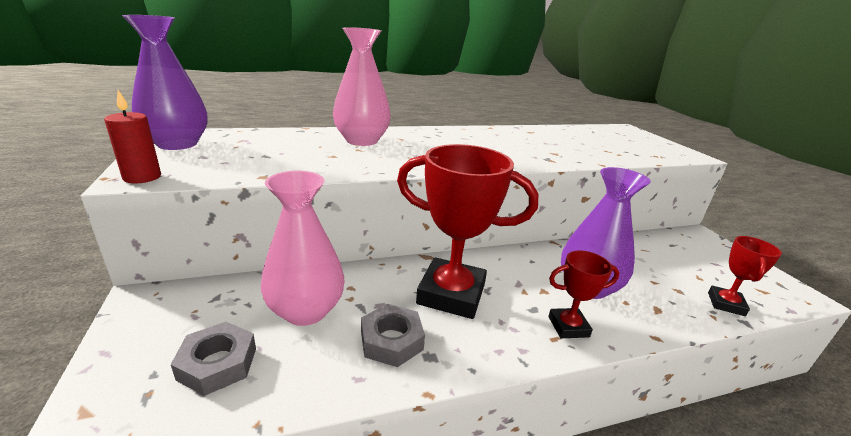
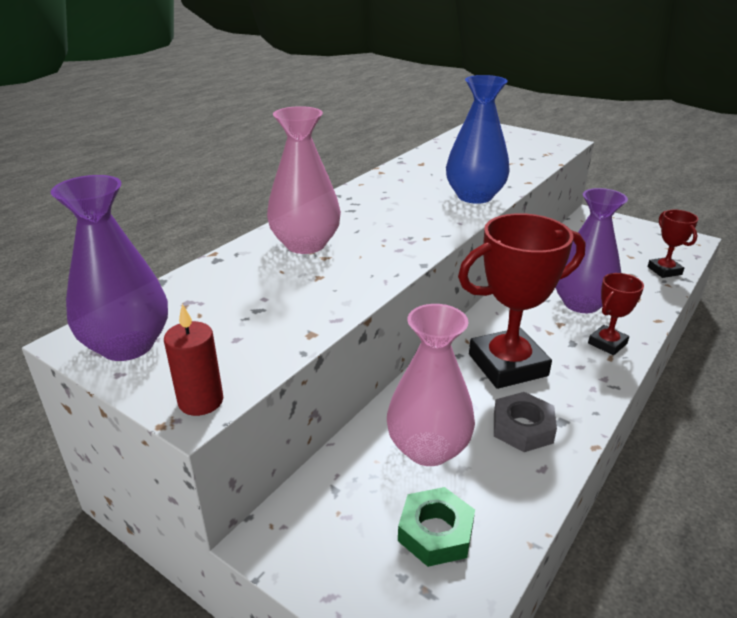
camera: 35 degrees left, 5 degrees up
(218, 363) = (435, 532): grey nut -> green nut
(534, 157) = (474, 196): none -> blue vase

